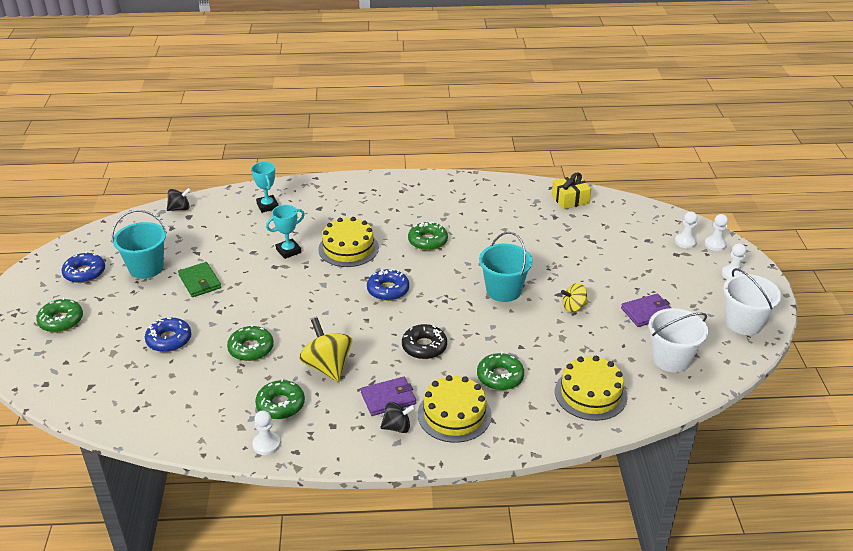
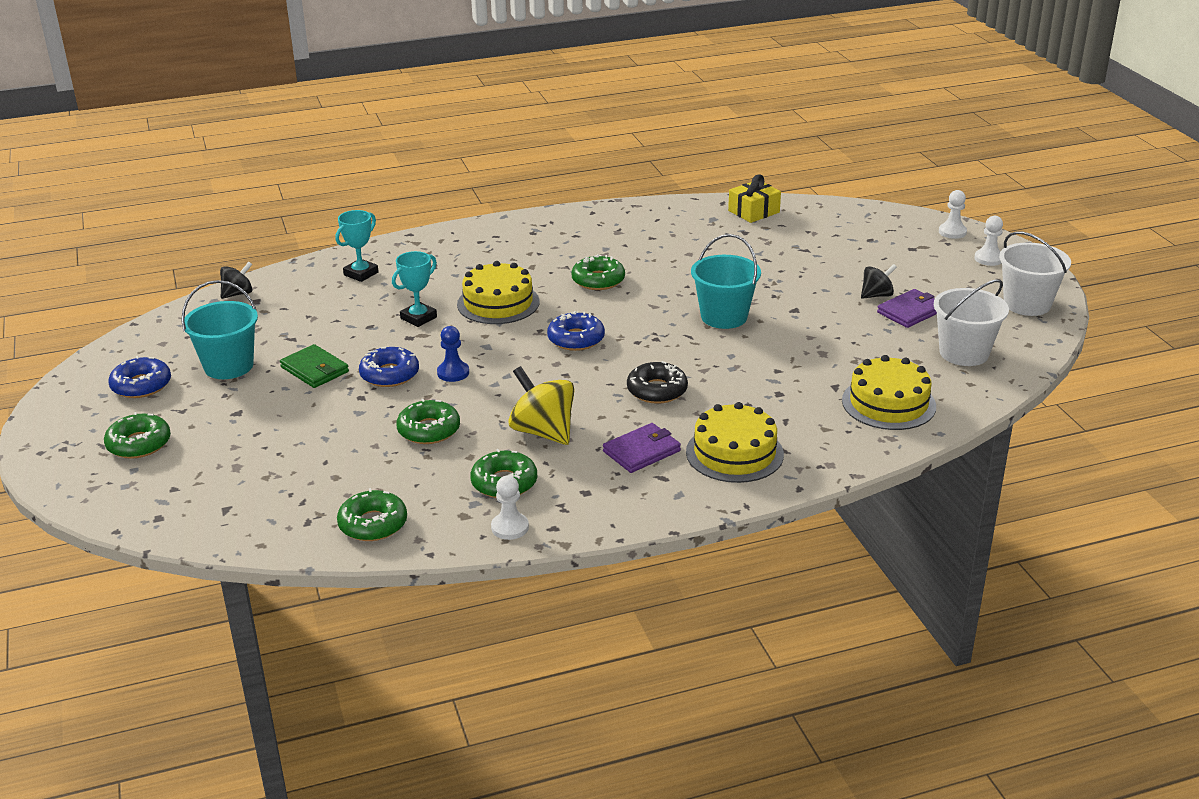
camera: 15 degrees left, 5 degrees down
(169, 340) = (309, 439): blue donut -> blue donut (389, 374)
(267, 206) = (361, 274): turquoise trophy -> turquoise trophy turned 75 degrees clockwise
(290, 303) = (453, 373): none -> blue pawn
(397, 427) = (670, 479): black spinning top -> black spinning top (876, 295)
(500, 377) = (769, 405): green donut -> green donut (373, 524)
(573, 307) = (819, 320): yellow spinning top -> none
(685, 242) = (916, 234): white pawn -> none

